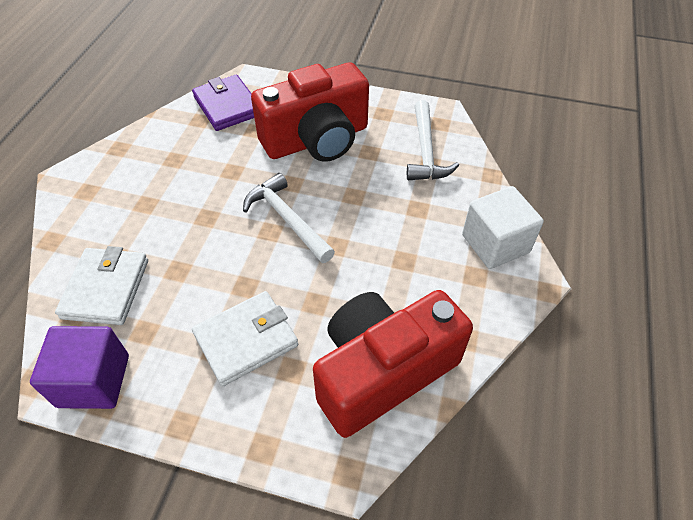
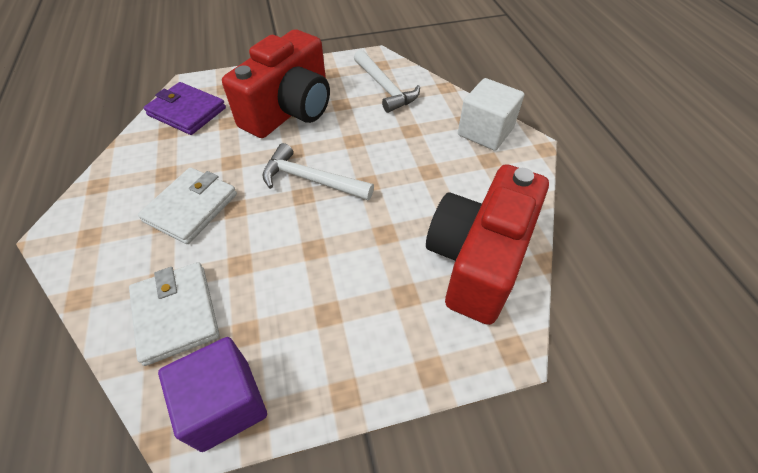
camera: 30 degrees left, 0 degrees up
(246, 340) = (349, 291): white wallet -> white wallet (191, 208)

